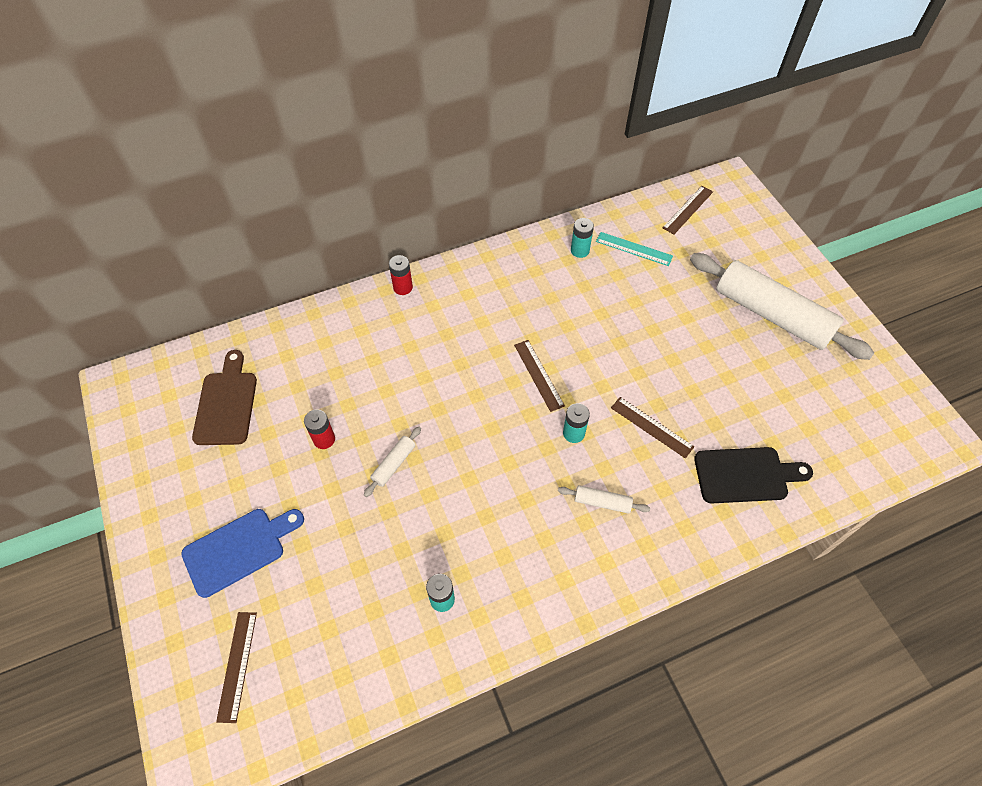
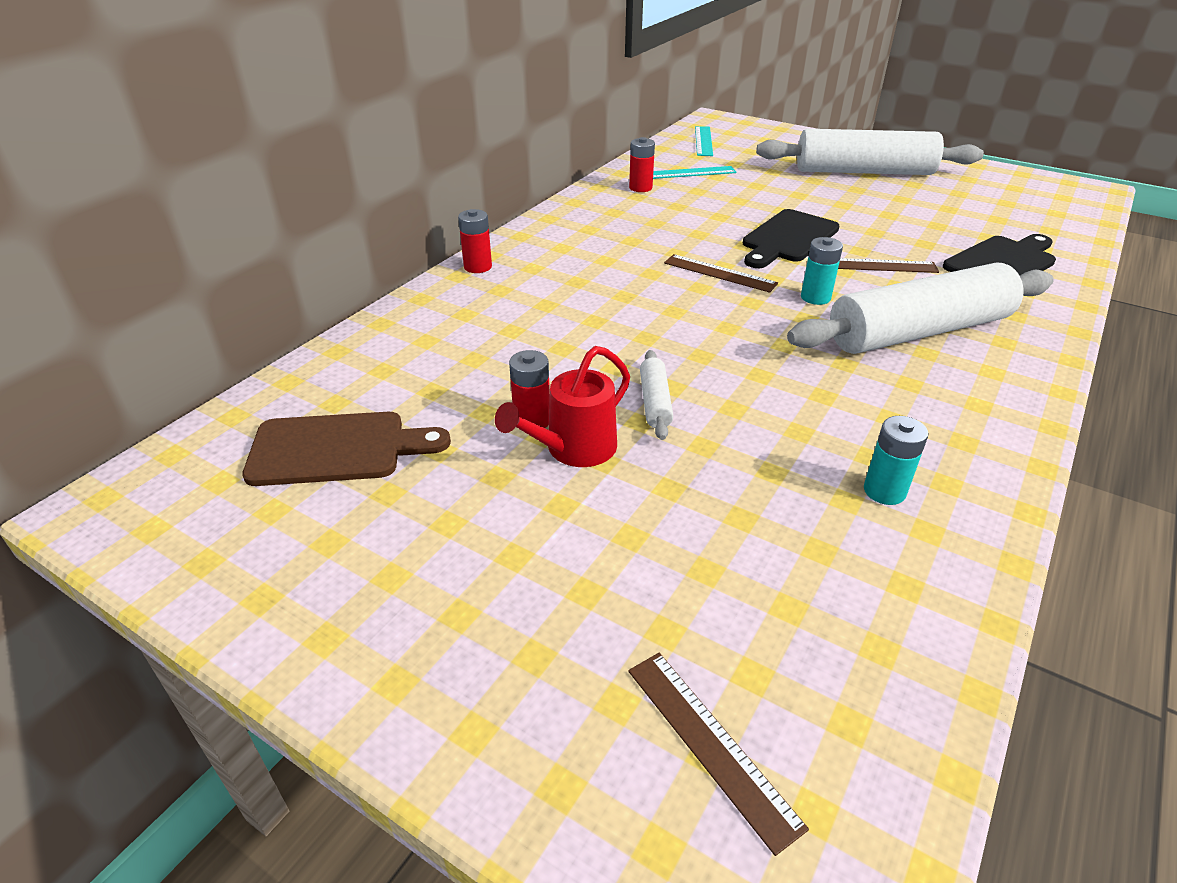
camera: 35 degrees left, 20 degrees down
(226, 404) = (337, 449): brown cutting board -> brown cutting board turned 120 degrees clockwise
(239, 549) = (538, 594): blue cutting board -> none
(325, 472) = (573, 450): none -> red watering can
(580, 250) = (640, 188): turquoise battery -> red battery
(602, 502) = (918, 331): white rolling pin -> white rolling pin, size x2.45
(621, 364) = (788, 238): none -> black cutting board
(687, 209) = (703, 141): brown ruler -> turquoise ruler

